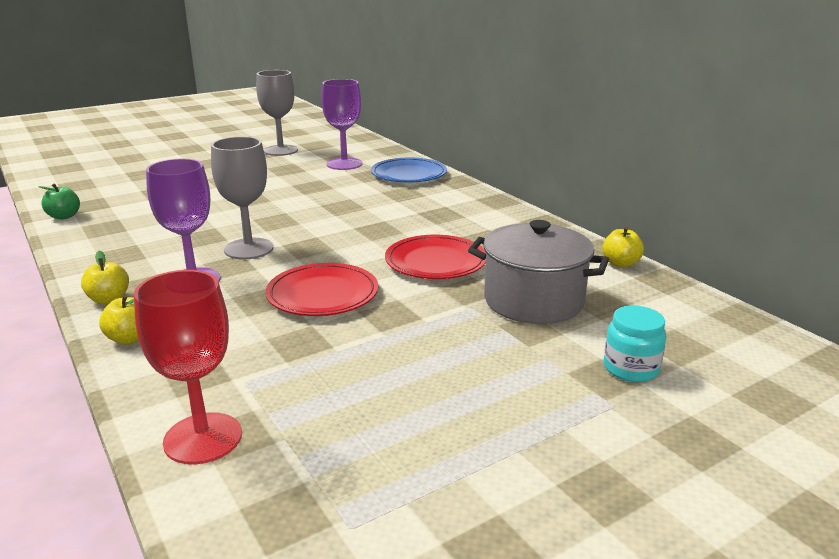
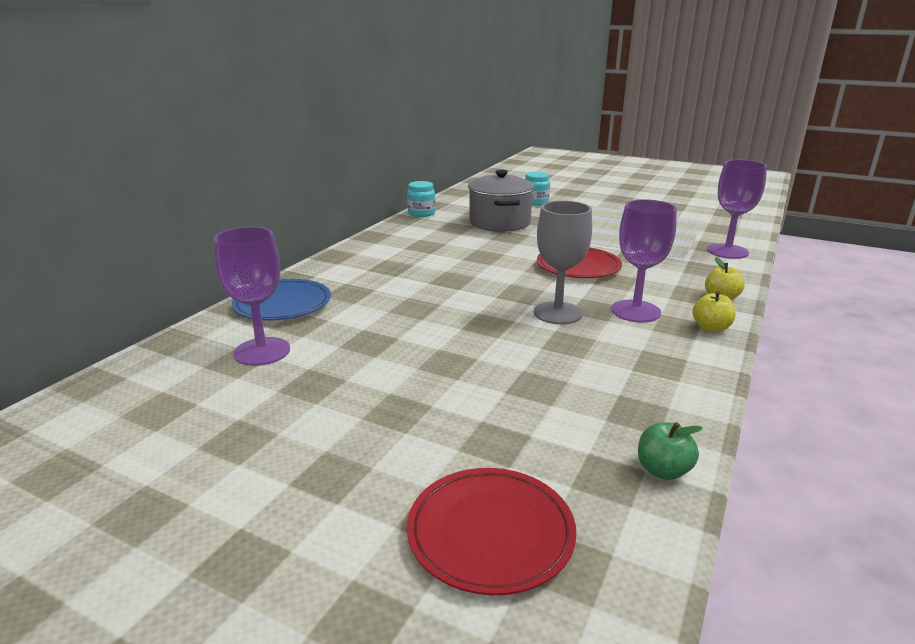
camera: 120 degrees left, 0 degrees up
(203, 438) = (727, 251): red goblet -> purple goblet
(280, 150) = (210, 430): grey goblet -> none
(435, 262) = (484, 250): red plate -> red plate (490, 533)
(620, 263) = (421, 213): yellow apple -> turquoise jar

